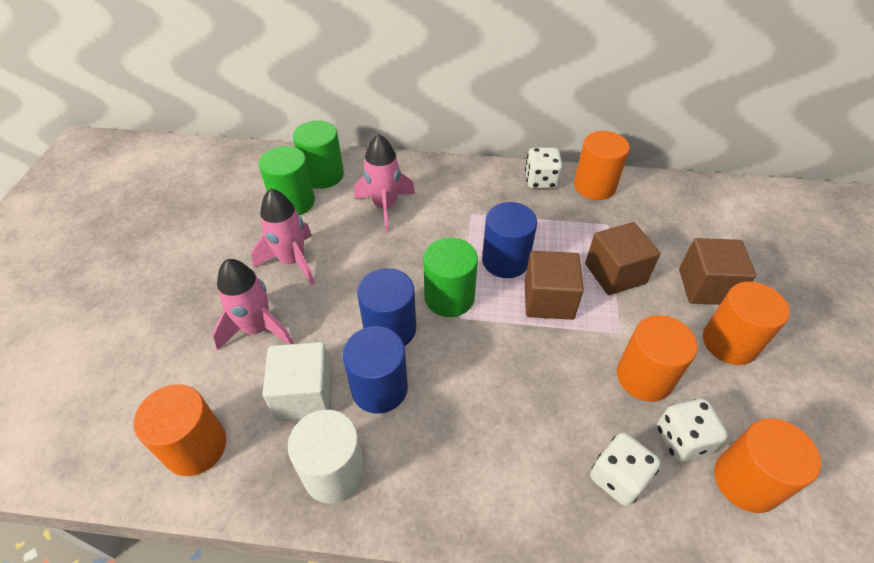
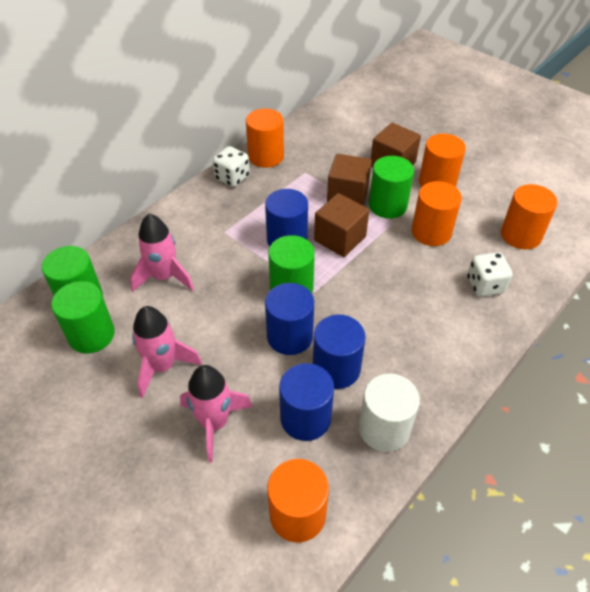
camera: 55 degrees left, 0 degrees up
(304, 394) = (305, 418): white cube -> blue cylinder
(639, 315) = (387, 205): none -> green cylinder
(682, 440) = (481, 243): white dice -> none

